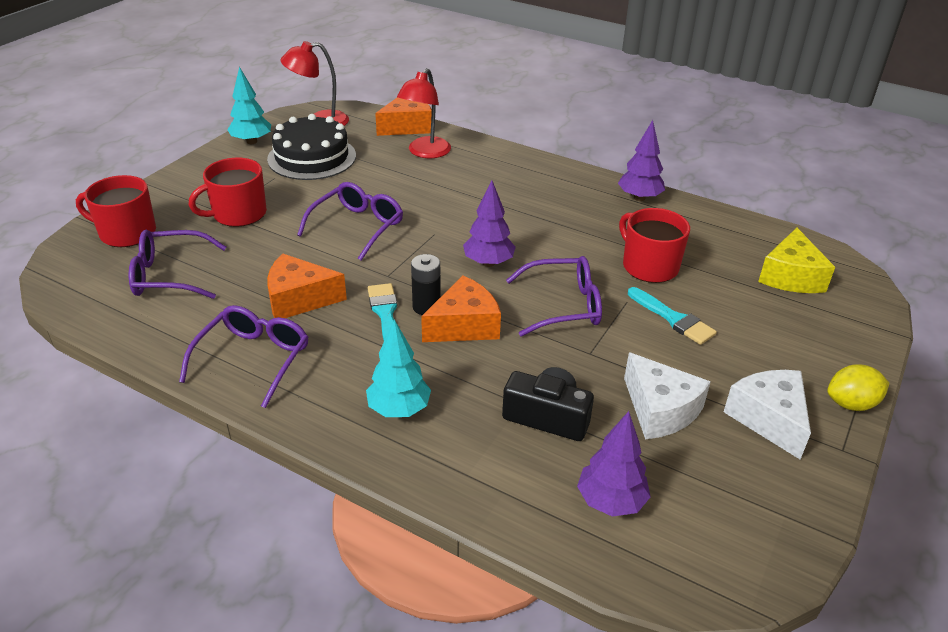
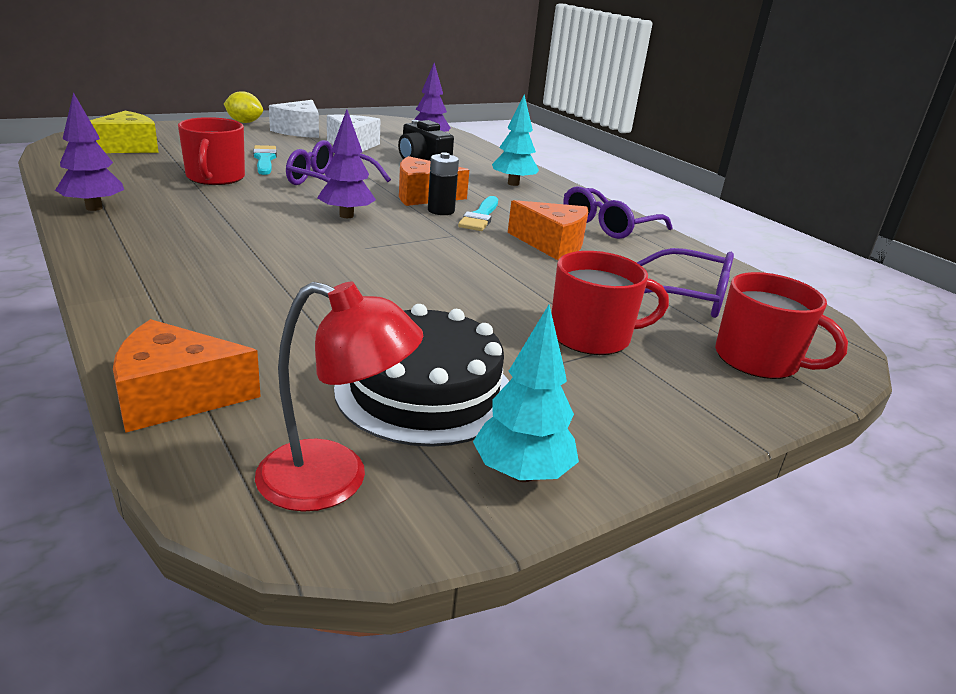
camera: 155 degrees left, 10 degrees down
(357, 227) = (444, 277): purple glasses -> none
(425, 152) = (229, 334): red lamp -> none

